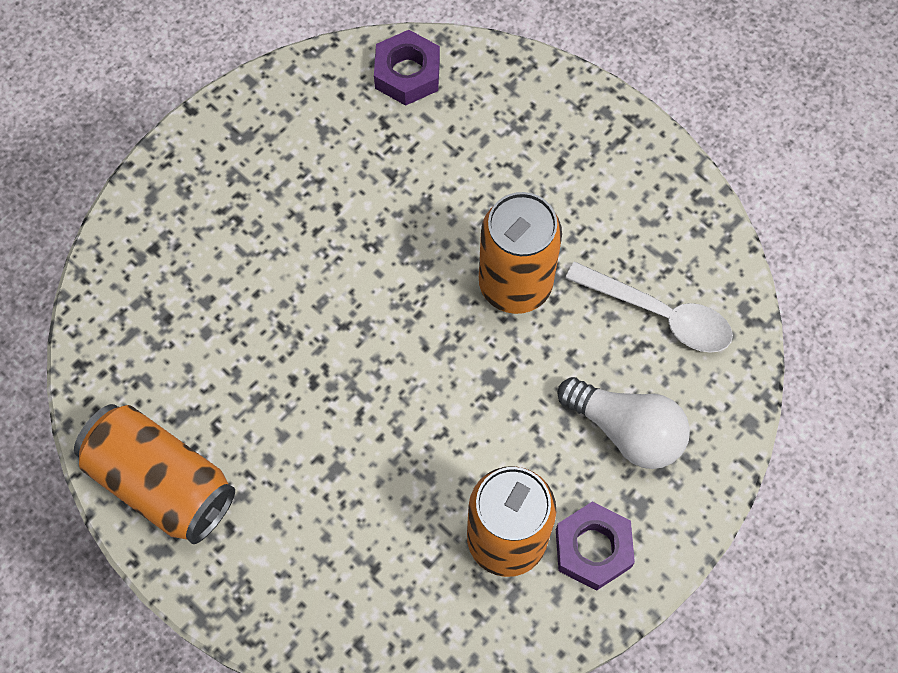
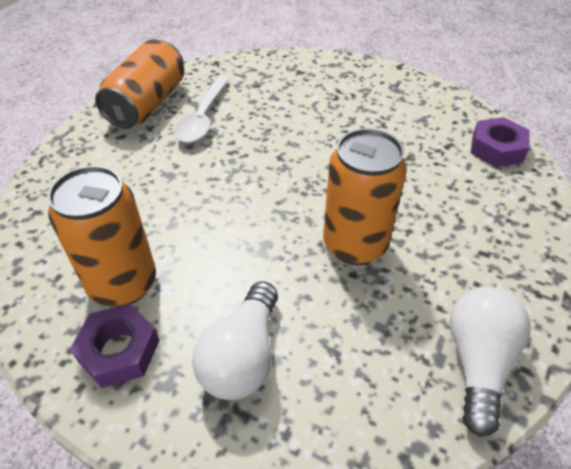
camera: 75 degrees right, 20 degrees down
(660, 314) = (374, 362): white spoon -> white spoon (203, 118)
(680, 228) = (477, 363): none -> white light bulb

